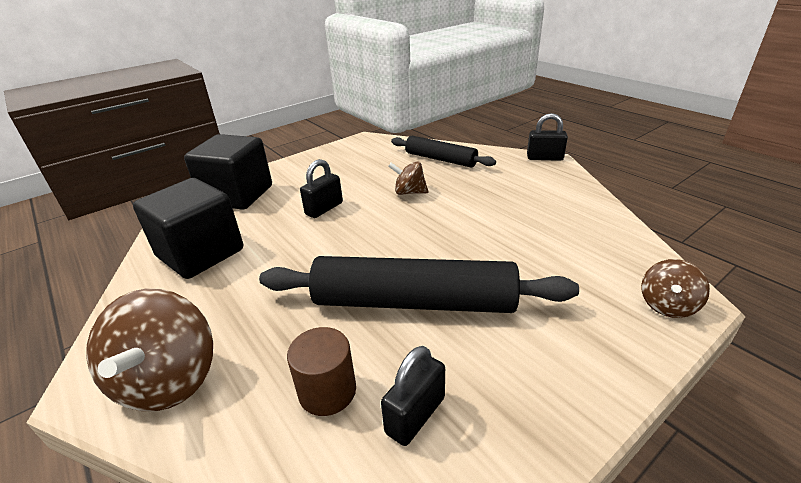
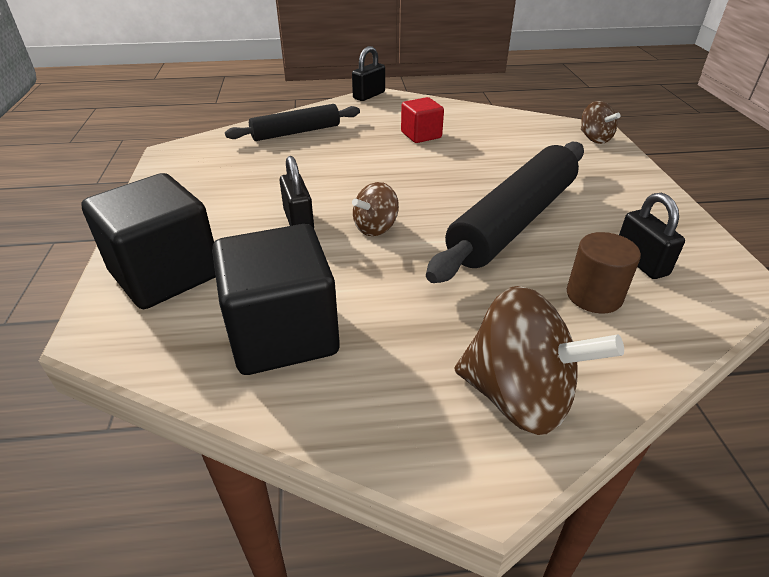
camera: 60 degrees left, 5 degrees up
(409, 192) = (336, 167): brown spinning top -> brown spinning top (375, 228)
(509, 204) = (421, 135): none -> red cube

